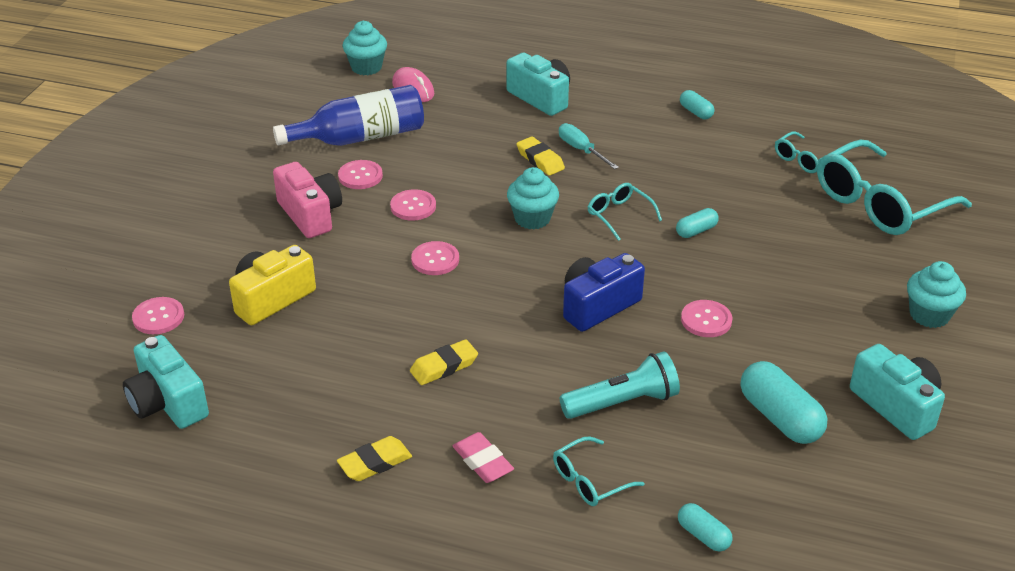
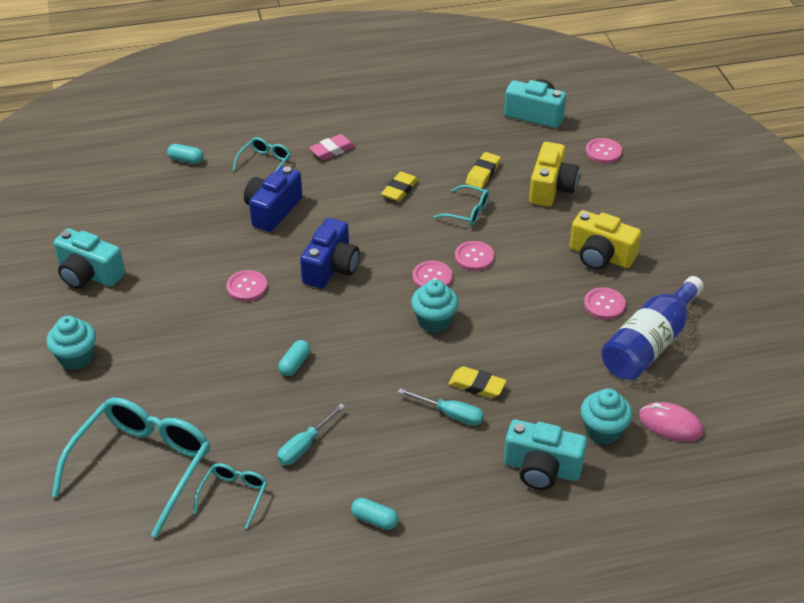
camera: 150 degrees right, 5 degrees up
(310, 214) = (600, 256): pink camera -> yellow camera
(366, 67) = (745, 434): turquoise cupcake -> turquoise cupcake (603, 431)
(375, 463) = (390, 129): yellow eraser -> yellow eraser (483, 173)
(413, 206) = (534, 294): pink button -> pink button (432, 277)
(482, 462) = (332, 150): pink eraser -> pink eraser turned 60 degrees counterclockwise
(619, 215) = (367, 354): turquoise glasses -> turquoise glasses (467, 212)
(622, 402) = (272, 210): turquoise flashlight -> blue camera
(724, 170) = (305, 445): none -> turquoise screwdriver
(779, 417) = (166, 238): turquoise capsule -> none

